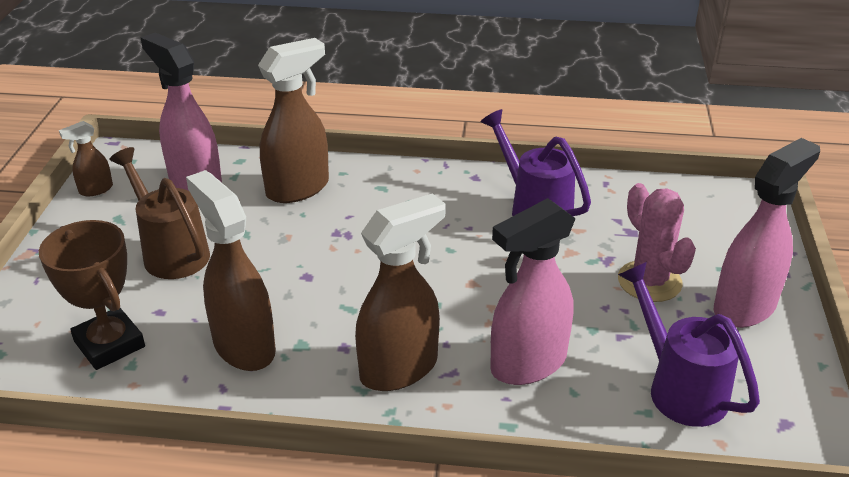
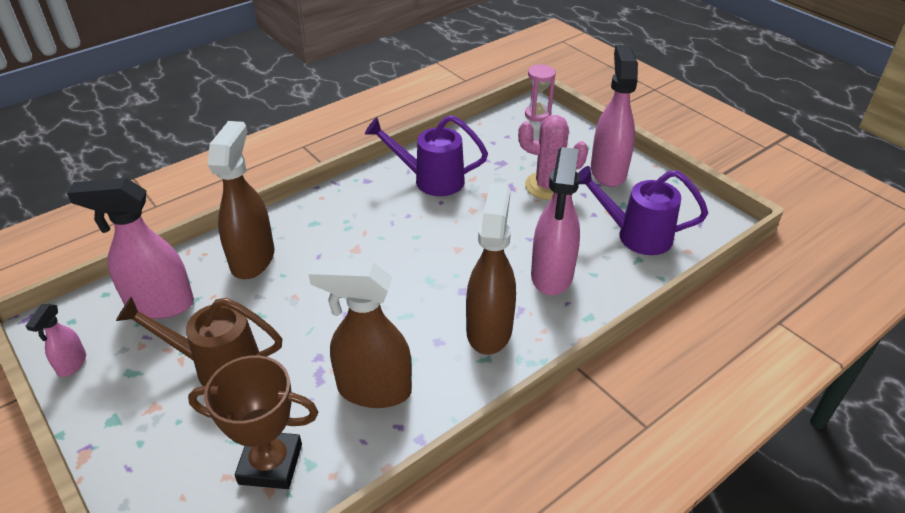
camera: 45 degrees left, 5 degrees up
(95, 190) = (72, 364): brown spray bottle -> pink spray bottle
(744, 207) = (537, 115): none -> pink hourglass

